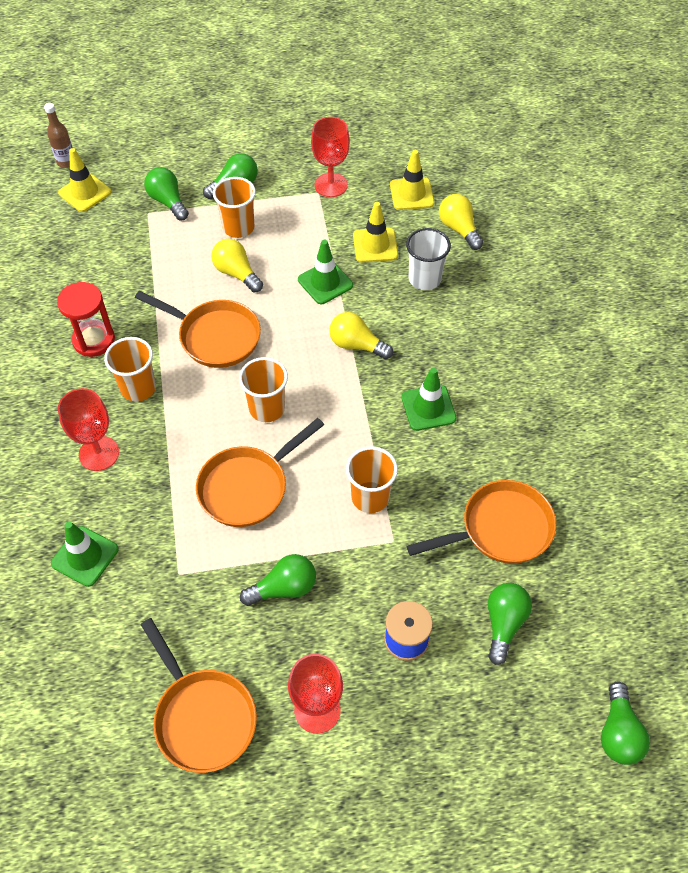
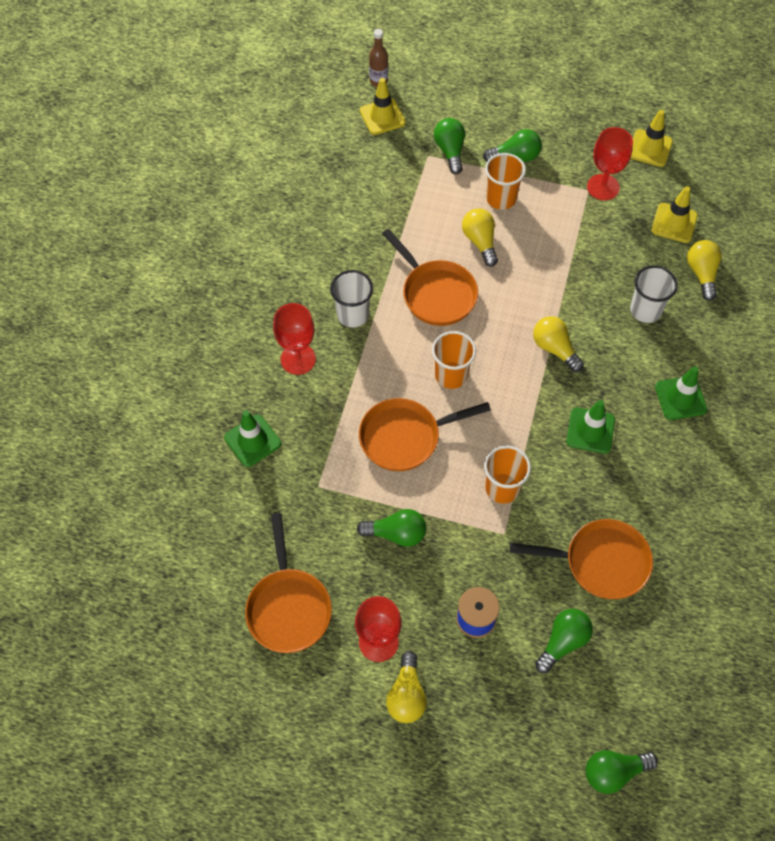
camera: 25 degrees right, 5 degrees up
(94, 340) = (334, 258): red hourglass -> none
(138, 388) = (353, 315): orange cup -> white cup
(325, 282) = (554, 280): green traffic cone -> green traffic cone (680, 398)
(373, 753) = (406, 695): none -> yellow light bulb
(375, 245) = (616, 261): yellow traffic cone -> yellow traffic cone (650, 148)
(618, 733) = (614, 772): green light bulb -> green light bulb turned 45 degrees clockwise

